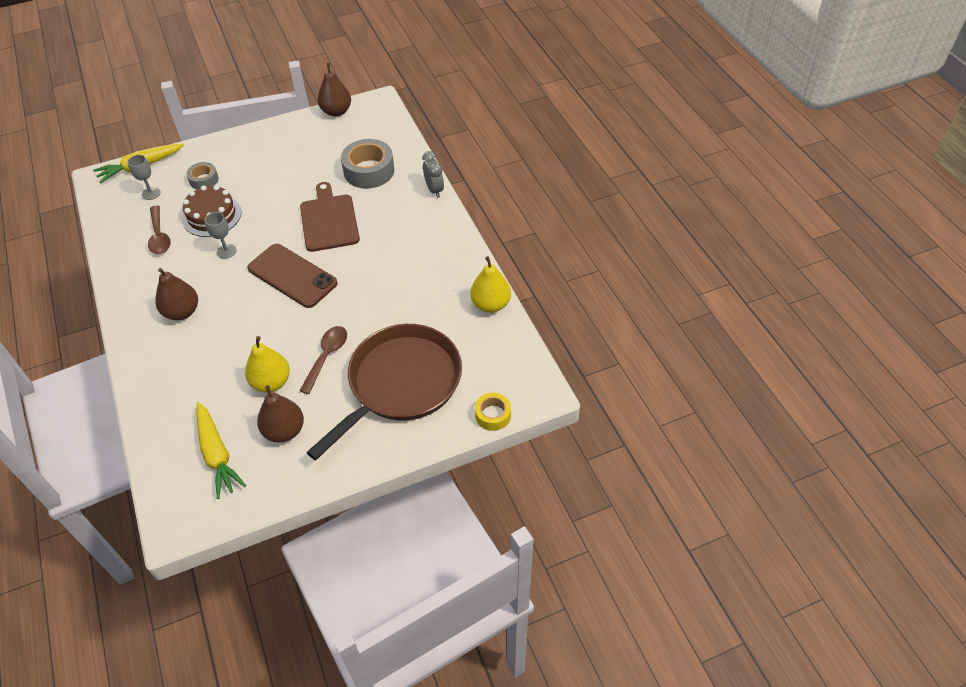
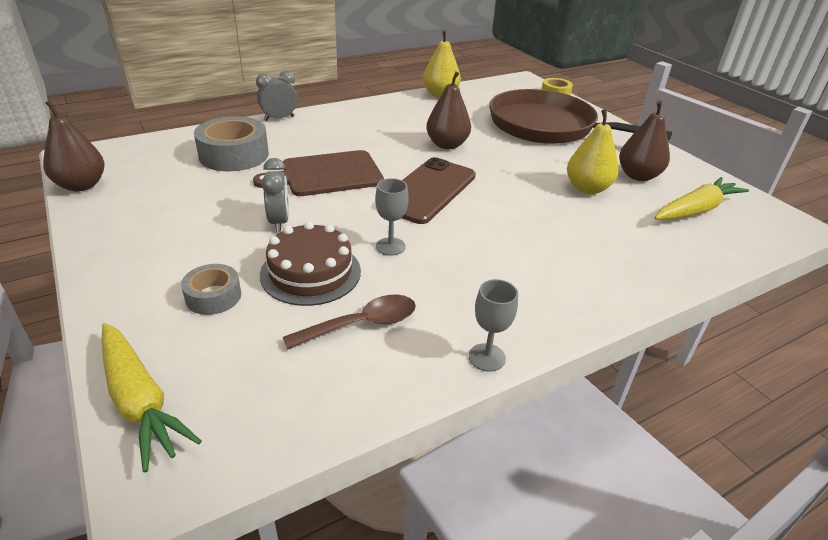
camera: 100 degrees left, 15 degrees down
(151, 193) = (238, 362): grey goblet -> grey goblet (487, 357)
(182, 312) = (517, 268): brown pear -> brown pear (447, 145)
(270, 199) = (279, 222): none -> grey clock
(326, 356) = (536, 161): brown spoon -> none

